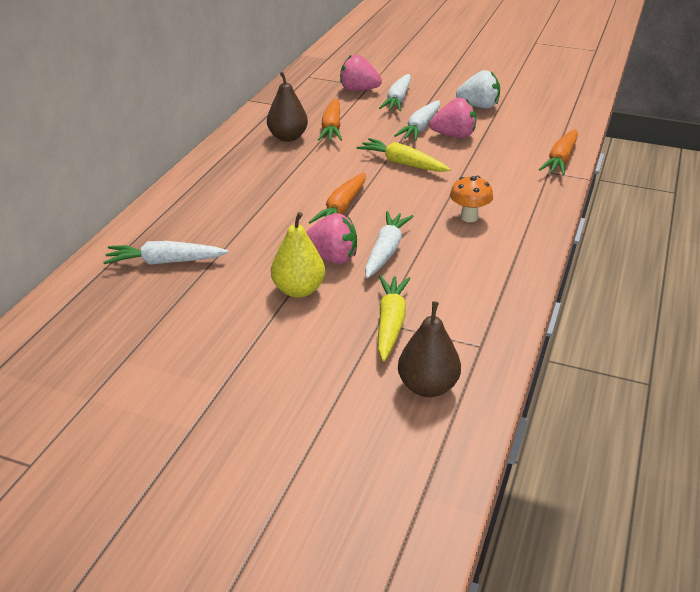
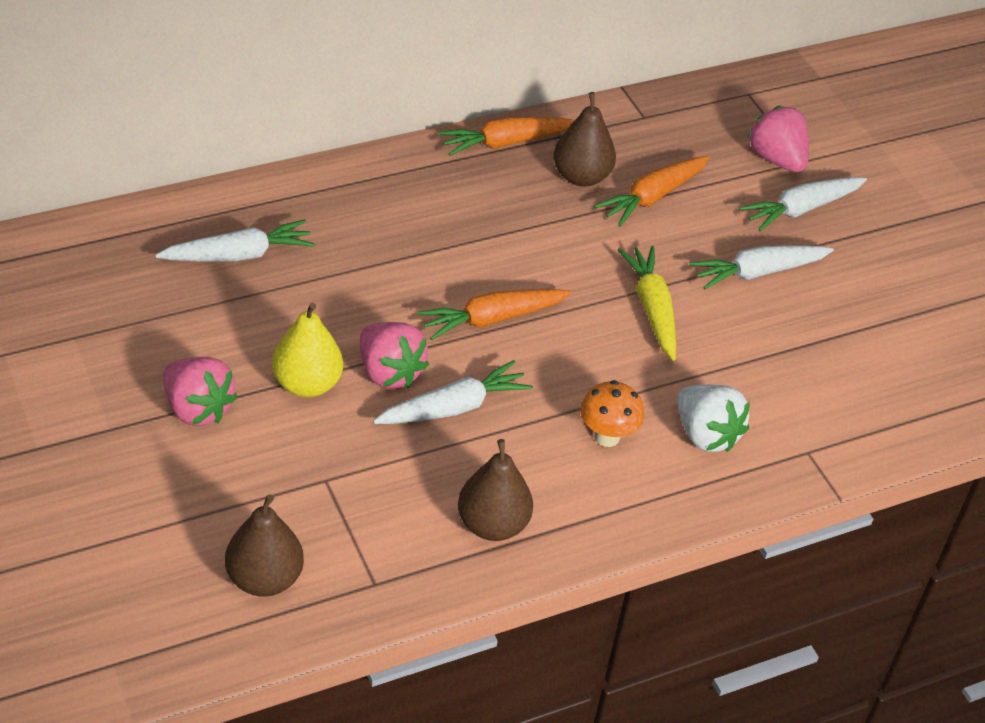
camera: 40 degrees right, 10 degrees up
(165, 262) = (238, 255): white carrot -> white carrot turned 120 degrees clockwise
(390, 323) = (332, 489): yellow carrot -> none
(454, 136) = (780, 314): pink strawberry -> pink strawberry (197, 409)
(478, 106) = (891, 292): white strawberry -> white strawberry (705, 435)
(486, 282) = (492, 525): none -> brown pear
(561, 159) = (854, 447): orange carrot -> orange carrot (505, 143)

